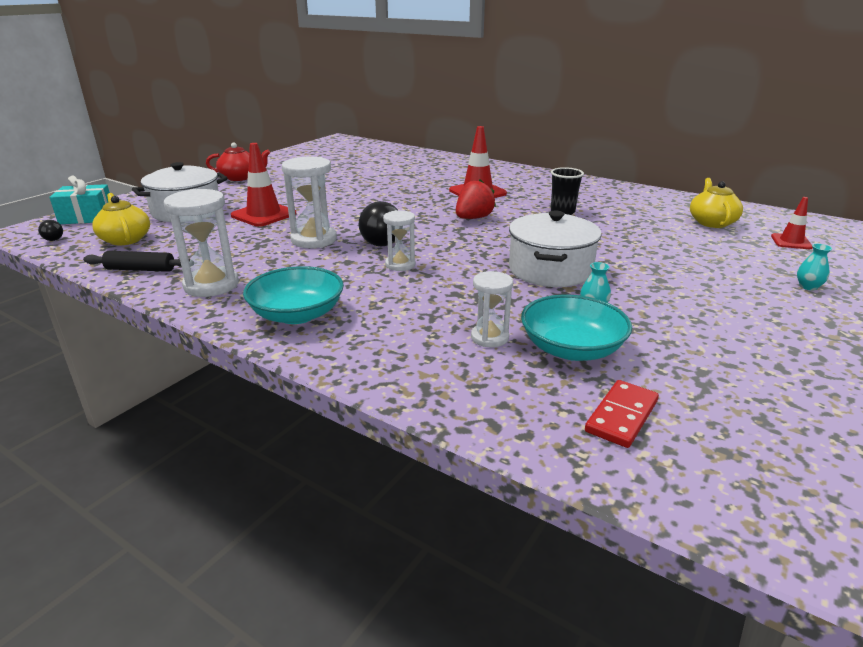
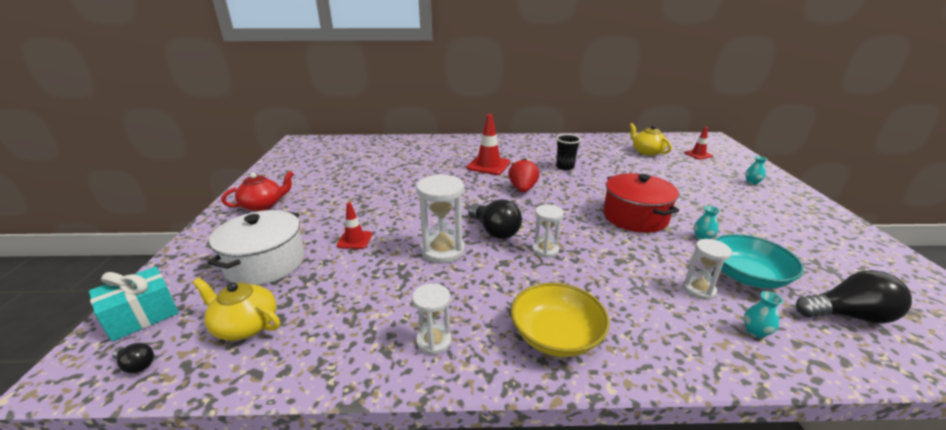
camera: 35 degrees left, 0 degrees up
(140, 269) = (328, 357): black rolling pin -> none
(211, 285) = (434, 341): white hourglass -> white hourglass, size x0.61
(263, 215) = (355, 240): red traffic cone -> red traffic cone, size x0.59
(297, 314) = (556, 335): turquoise bowl -> yellow bowl
(478, 381) = (755, 332): none -> turquoise vase
(550, 270) = (635, 217): white pot -> red pot
(622, 416) = (848, 315): red domino -> black light bulb

